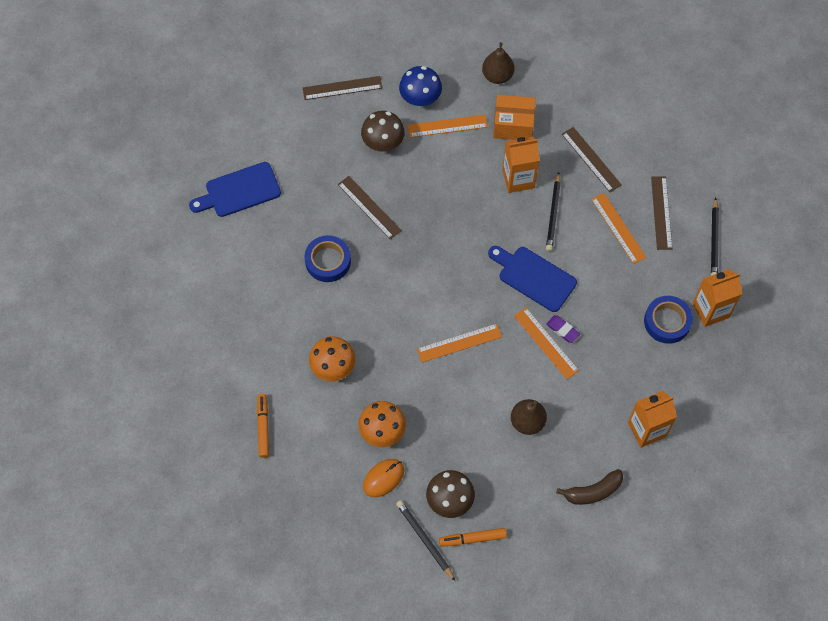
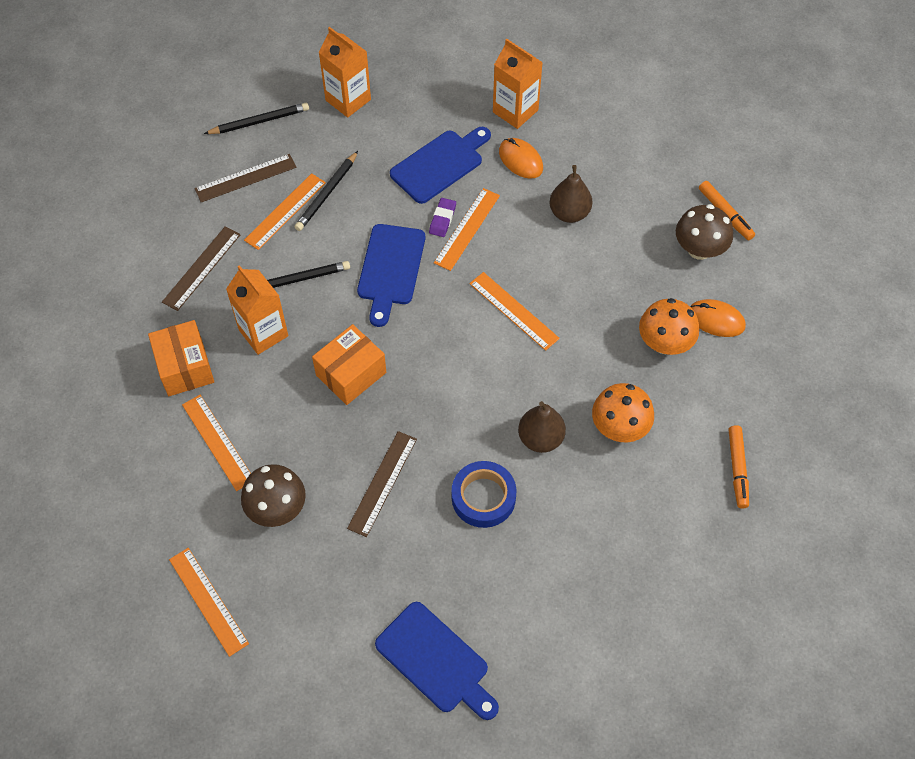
camera: 115 degrees left, 5 degrees down
(263, 427) = (737, 469): orange marker -> orange marker turned 60 degrees counterclockwise
(342, 88) = (208, 601): brown ruler -> orange ruler
(420, 98) = (187, 492): blue mushroom -> none
(424, 540) = (755, 255): black pencil -> black pencil (327, 193)
(459, 219) = (351, 374): none -> orange box
(497, 76) = (114, 414): brown pear -> brown pear (540, 438)
(593, 491) = (609, 133): brown banana -> none
(594, 410) = (520, 160): none -> orange mouse
(616, 350) = (440, 164): none -> blue cutting board
(667, 322) = (382, 132): blue tape -> none

